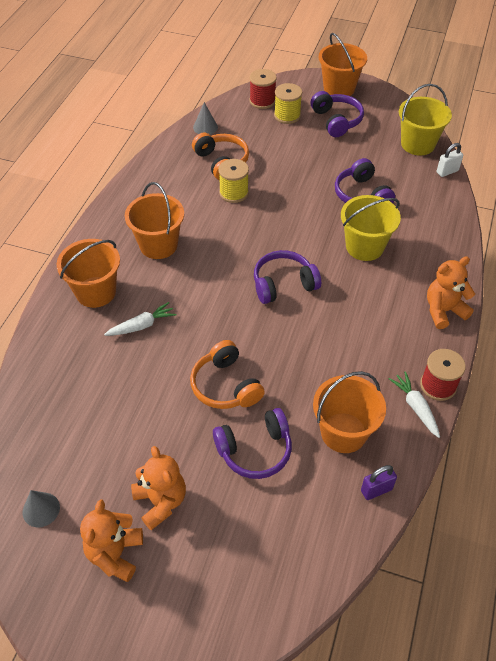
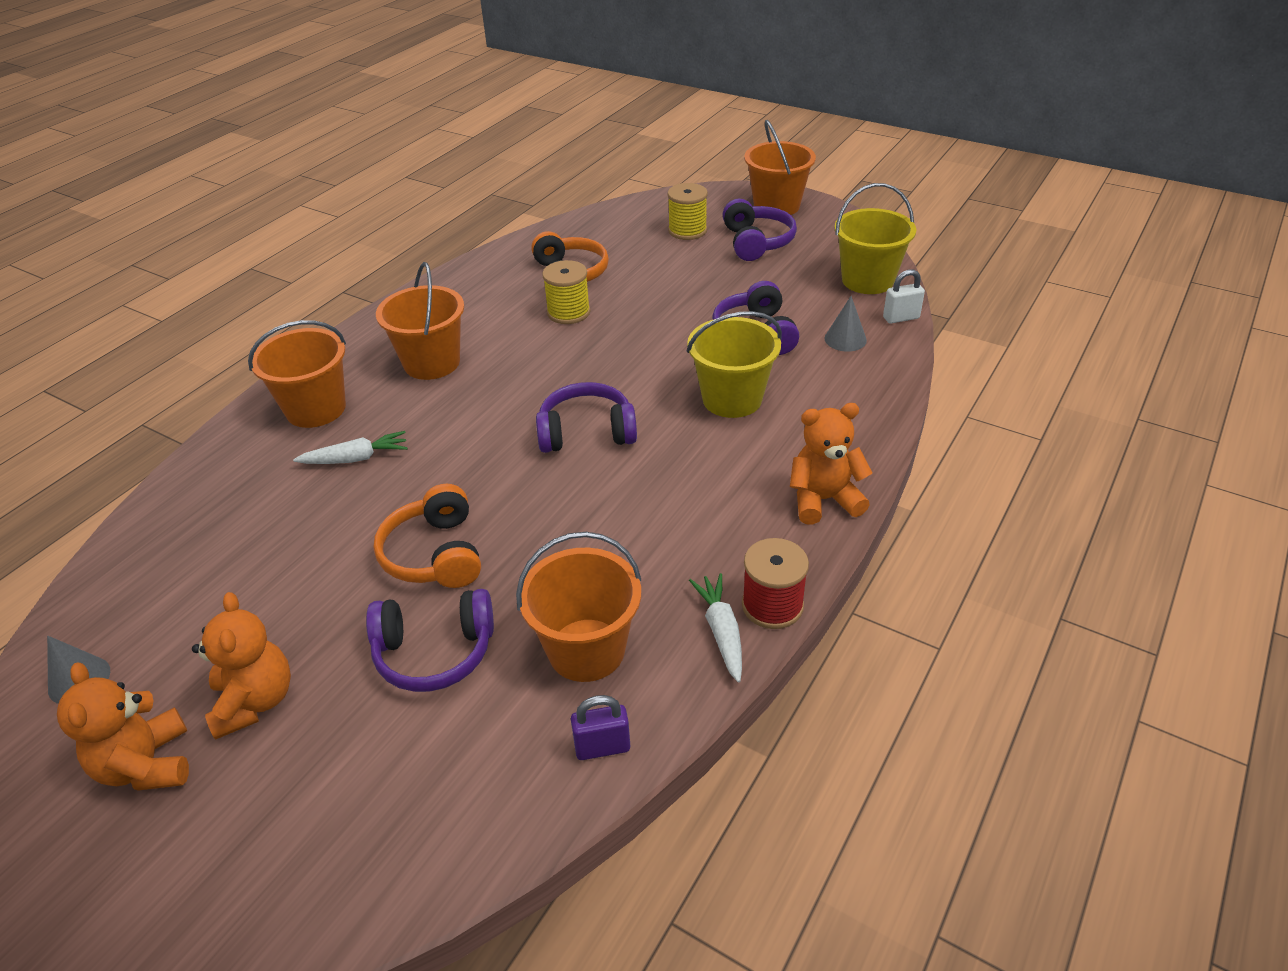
camera: 15 degrees right, 10 degrees down
(115, 553) = (147, 765): orange teddy bear -> orange teddy bear turned 45 degrees counterclockwise
(205, 127) = (566, 234): grey cone -> grey cone (845, 339)
(262, 101) = (660, 211): red spool -> none

